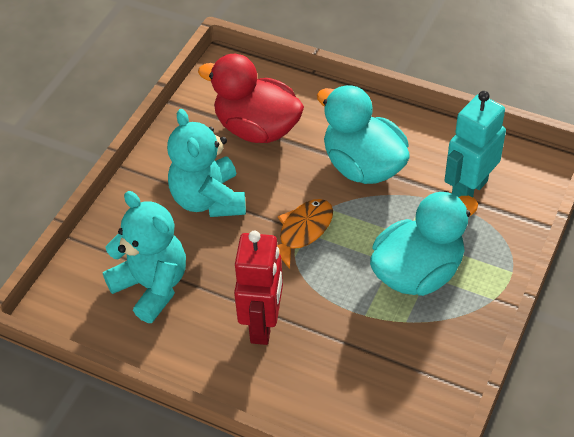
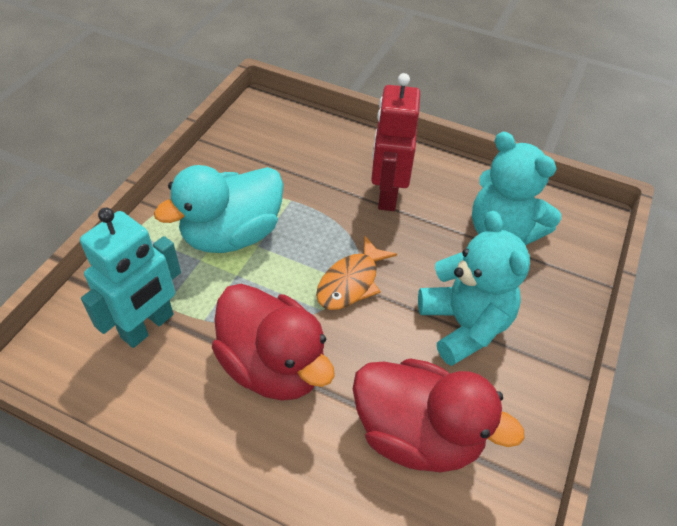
camera: 175 degrees right, 0 degrees up
(363, 166) = (273, 365): turquoise duck -> red duck

